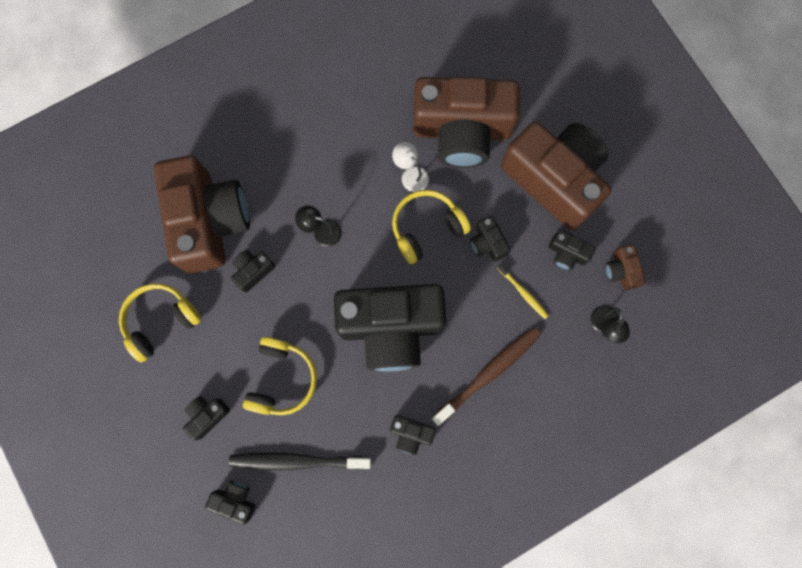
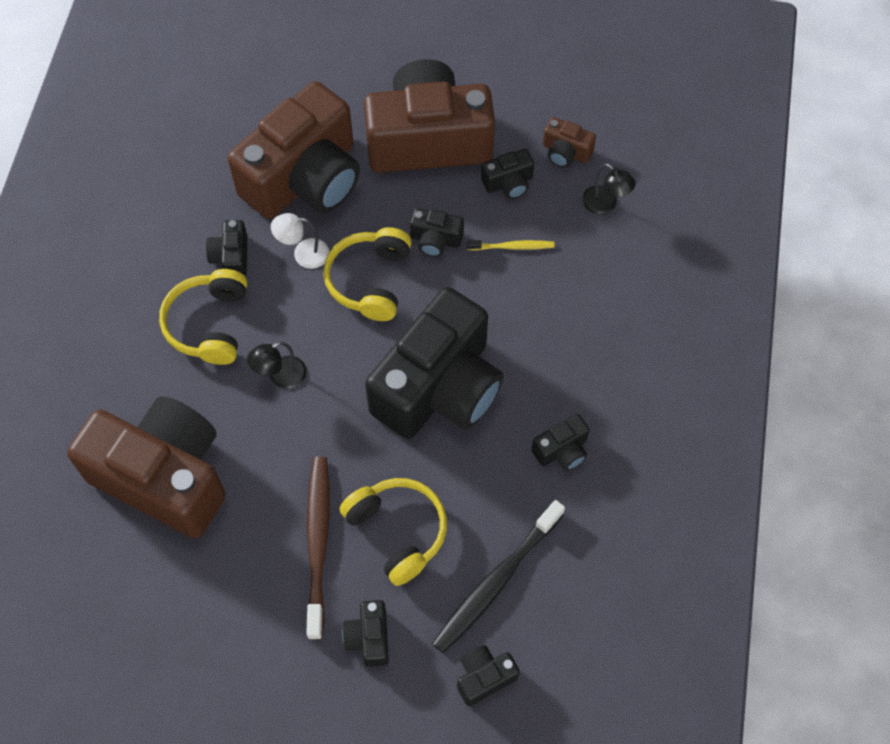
camera: 50 degrees left, 15 degrees down
(160, 321) = (223, 609): yellow headphones -> yellow headphones (209, 324)
(253, 271) = (259, 473): black camera -> black camera (231, 257)
(489, 373) = (563, 335): brown toothbrush -> brown toothbrush (318, 542)

